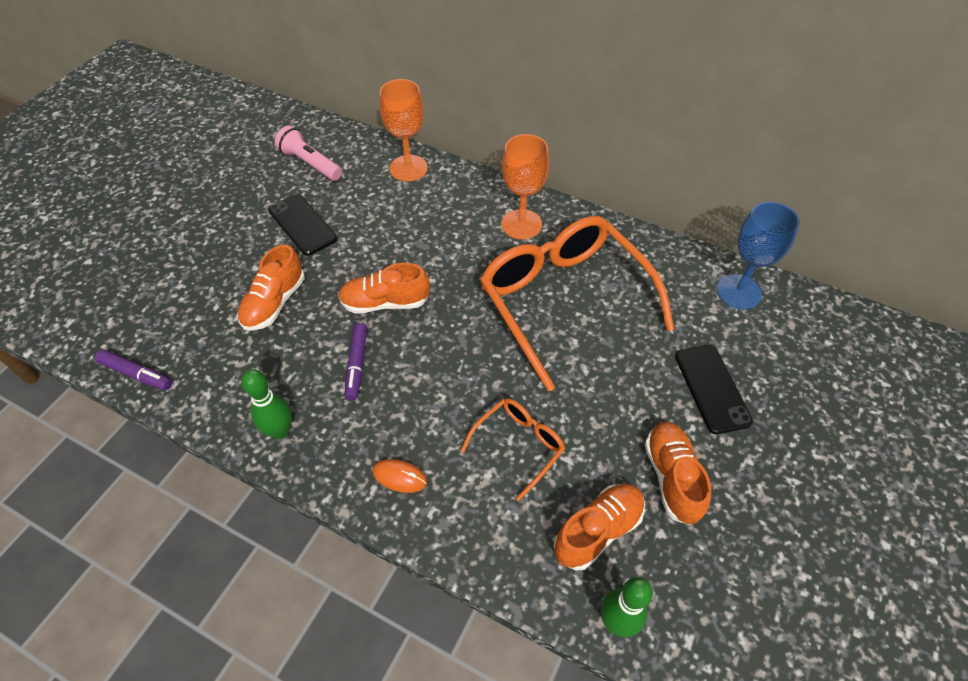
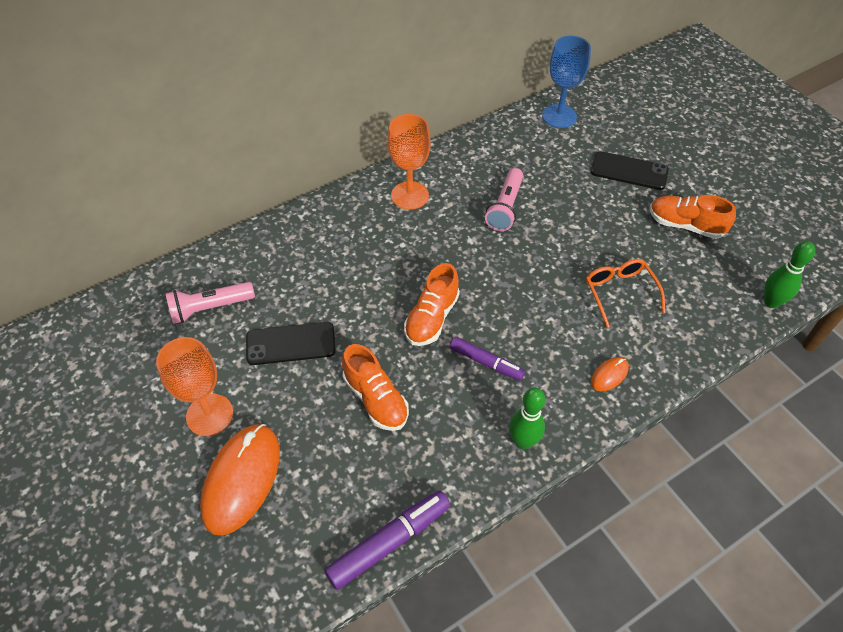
camera: 60 degrees left, 0 degrees up
(136, 374) = (389, 542): purple marker -> purple marker, size x1.52
(161, 257) = (241, 479): none -> orange mouse
(408, 168) = (281, 238): orange goblet -> orange goblet (209, 415)
(564, 300) = (505, 207): orange glasses -> pink flashlight
(598, 531) = (706, 281): orange shoe -> none

